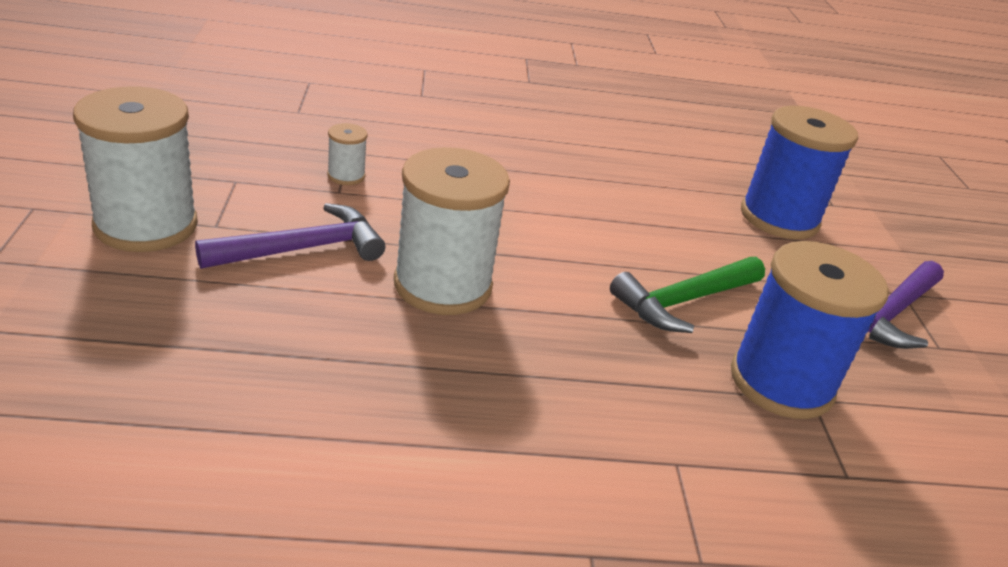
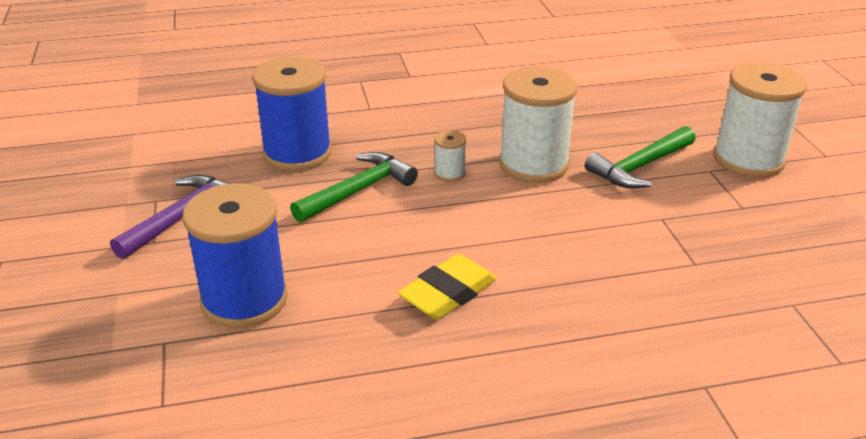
camera: 175 degrees right, 0 degrees up
(302, 249) = (640, 167): purple hammer -> green hammer
(346, 176) = (670, 234): white spool -> white spool (449, 173)
(593, 182) = (448, 293): none -> yellow eraser

